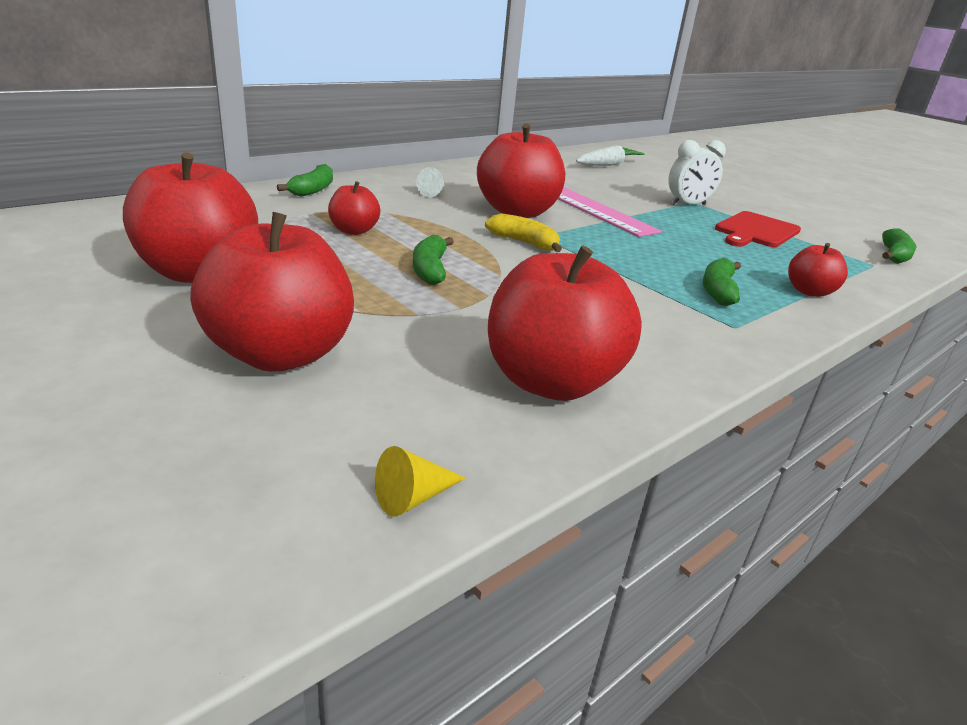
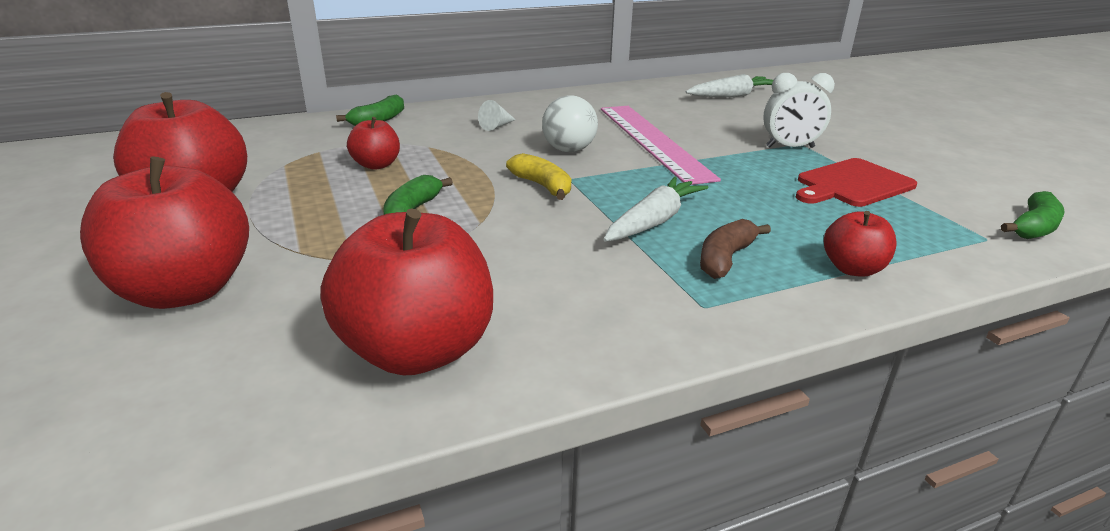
camera: 20 degrees right, 0 degrees up
(413, 497) = (156, 459): yellow cone -> none
(517, 212) = (569, 150): red apple -> white ball
(640, 266) = (654, 221): none -> white carrot
(718, 291) = (725, 258): green banana -> brown banana

